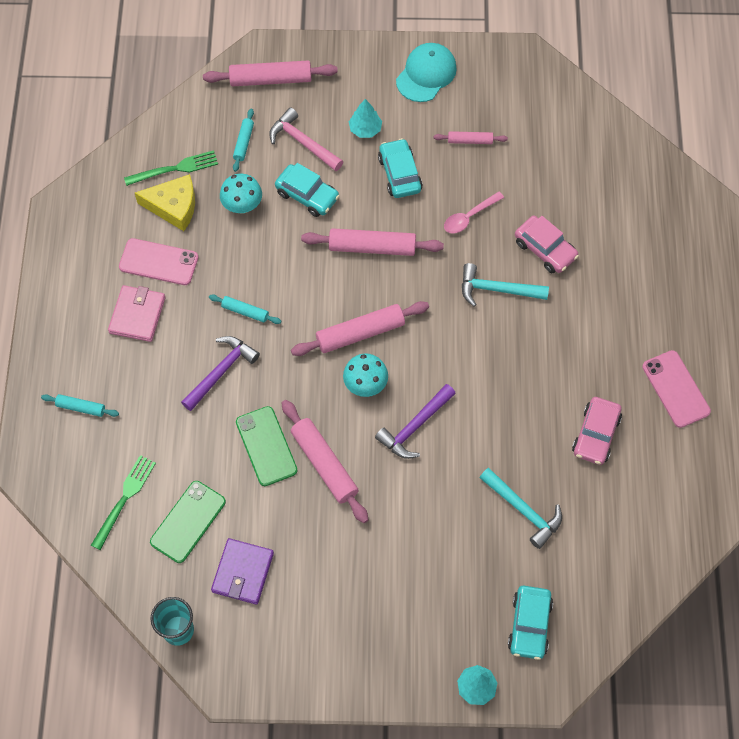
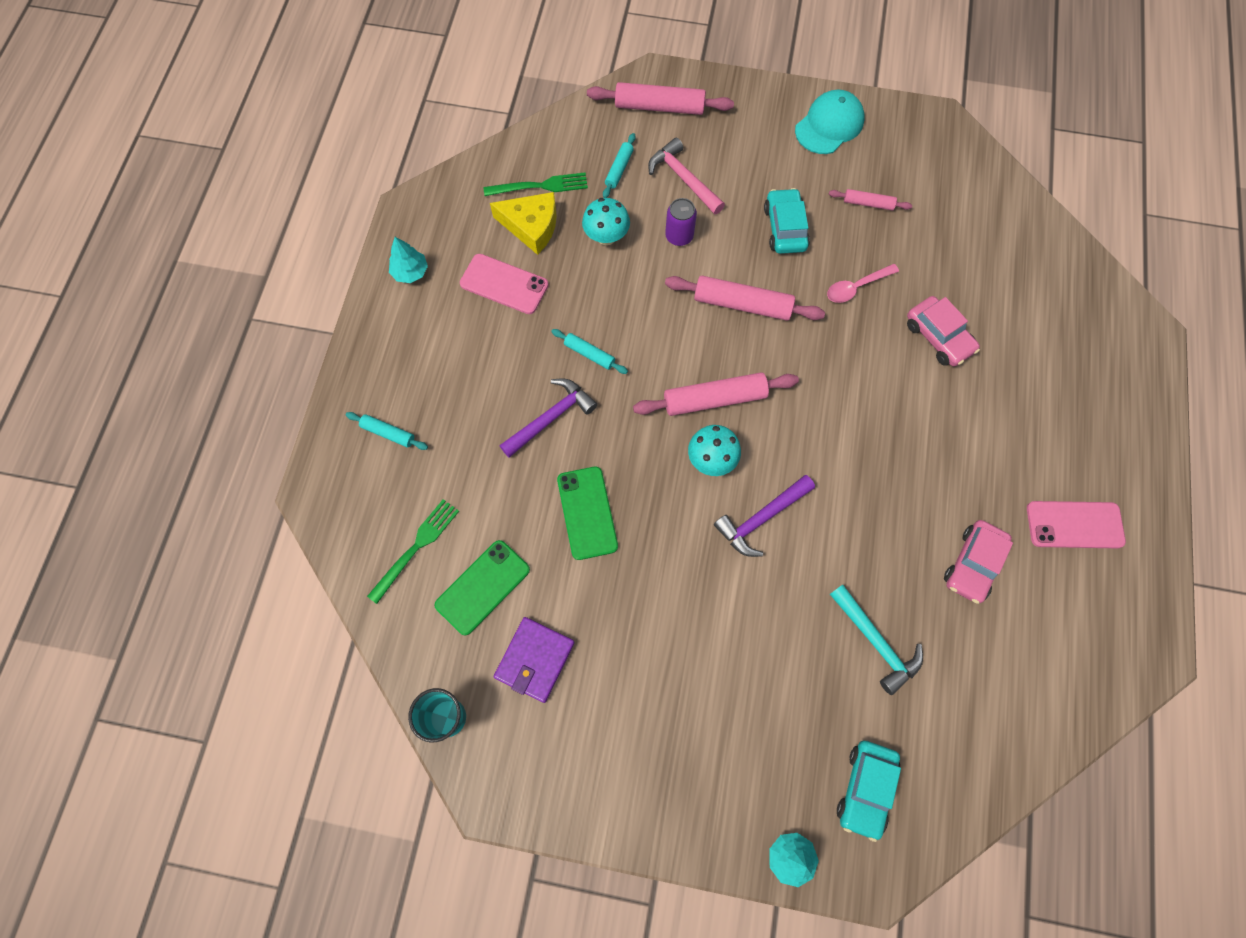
camera: 10 degrees right, 5 degrees up
(137, 315) = (470, 339): pink wallet -> none
(307, 195) = (679, 236): turquoise car -> purple can
(324, 464) = (650, 545): pink rolling pin -> none
(365, 129) = (754, 174): turquoise tree -> turquoise tree (410, 272)
(497, 289) = (877, 374): turquoise hammer -> none
(675, 389) = (1074, 525): pink phone -> pink phone turned 75 degrees counterclockwise

